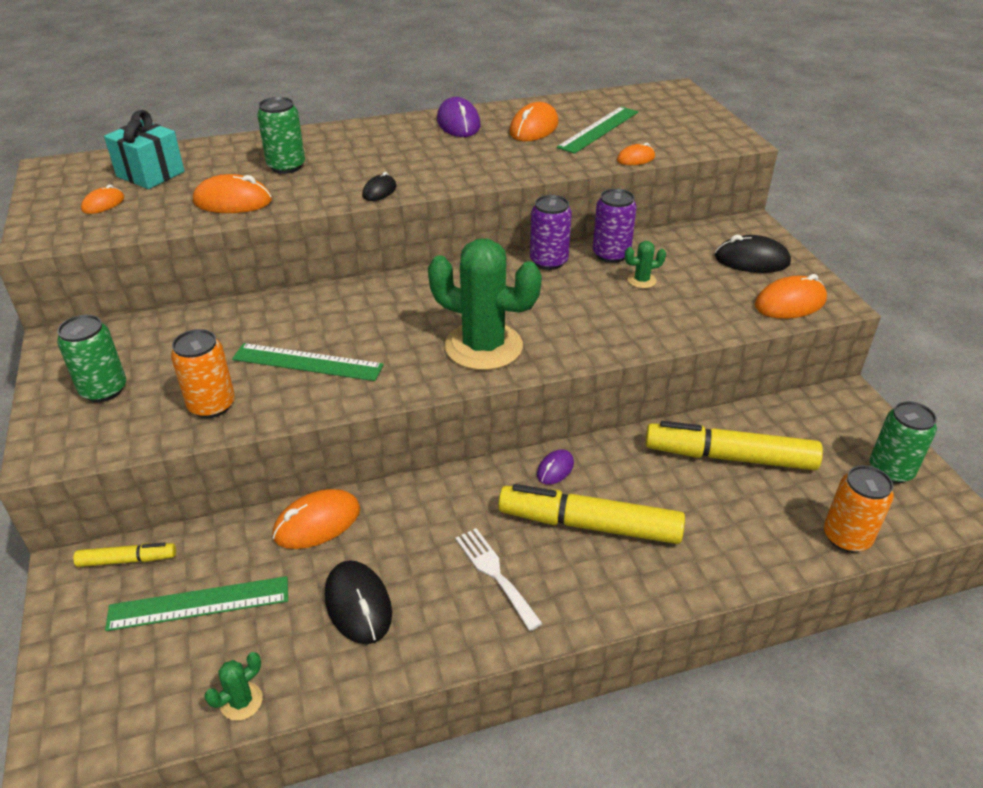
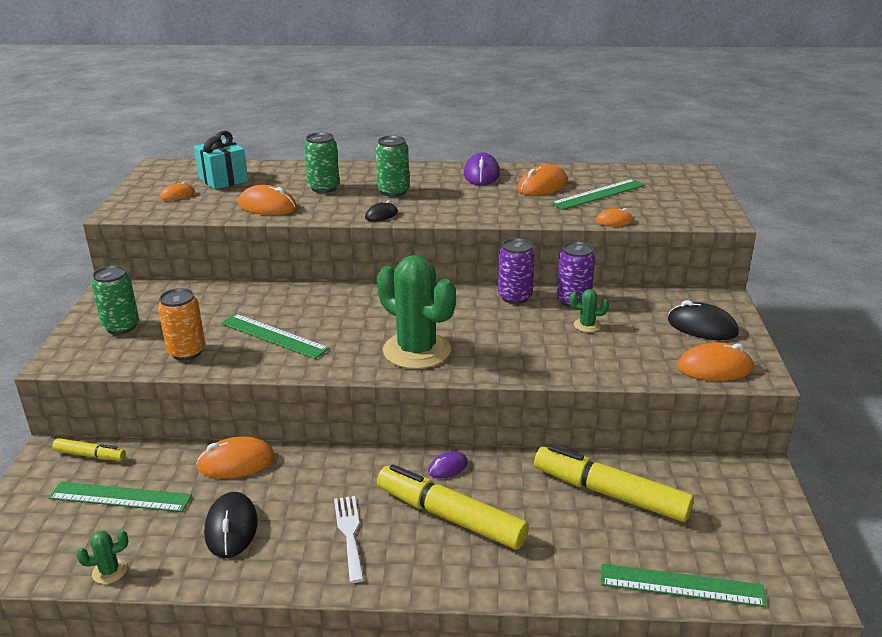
camera: 20 degrees right, 10 degrees down
(846, 537) = (681, 585): orange can -> green ruler
(890, 470) = (763, 541): green can -> green can (393, 191)

